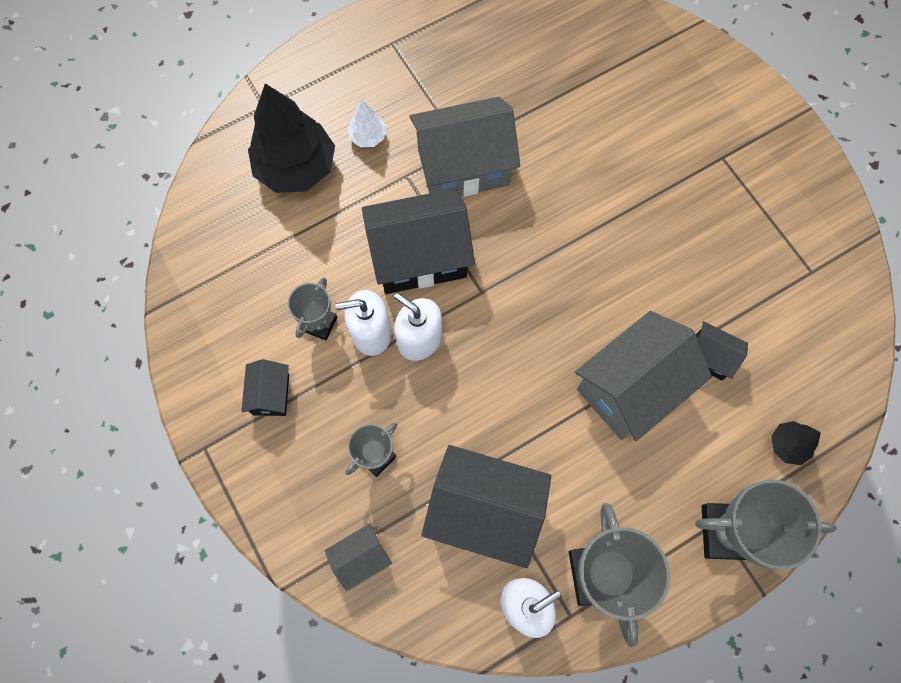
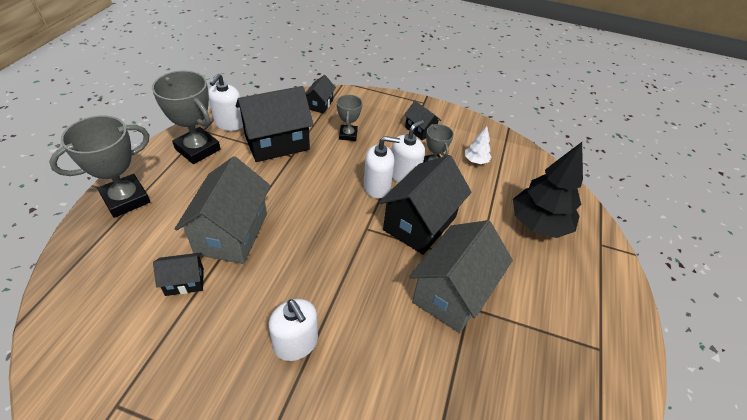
camera: 135 degrees right, 25 degrees down
(361, 557) = (320, 104): grey house -> black house
(368, 136) = (528, 269): white tree -> white tree (476, 161)
(640, 222) = (296, 343): none -> white soap dispenser
(788, 445) = (98, 262): black tree -> none

